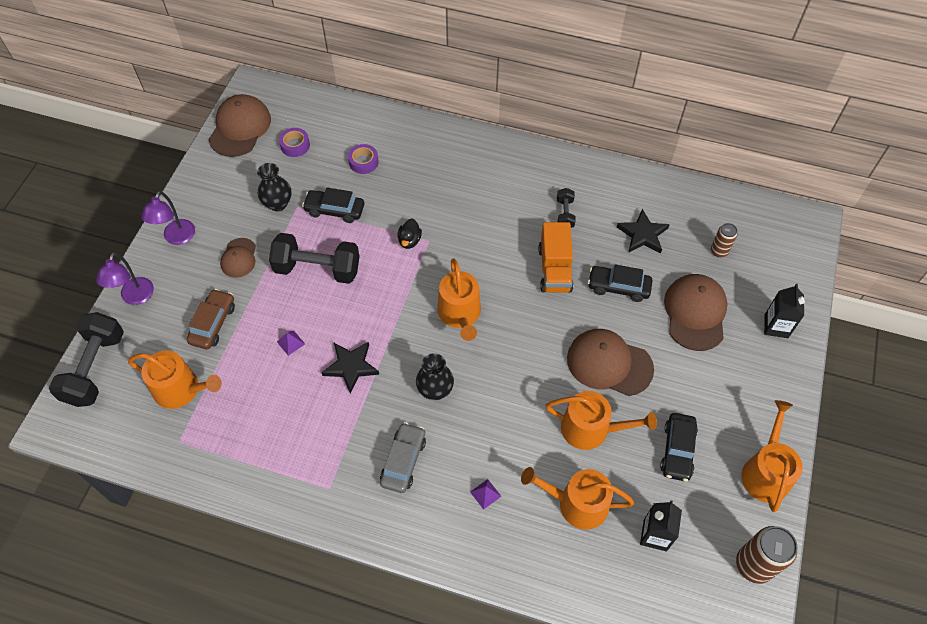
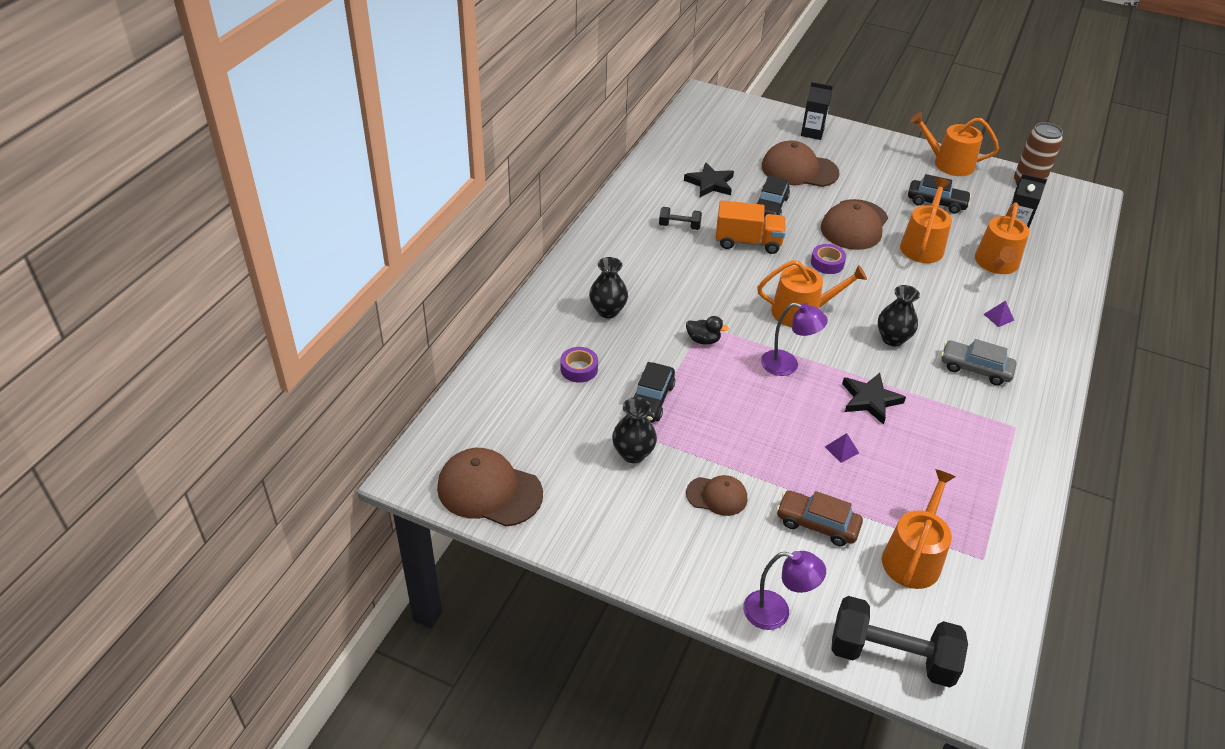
camera: 85 degrees left, 15 degrees down
(177, 238) = (678, 565): purple lamp -> purple lamp (787, 365)
(295, 145) = (536, 432): purple tape -> purple tape (827, 263)
(317, 269) = (738, 420): black dumbbell -> none
(435, 173) = (608, 311): none -> black vase
(719, 251) = (732, 145): brown can -> none

